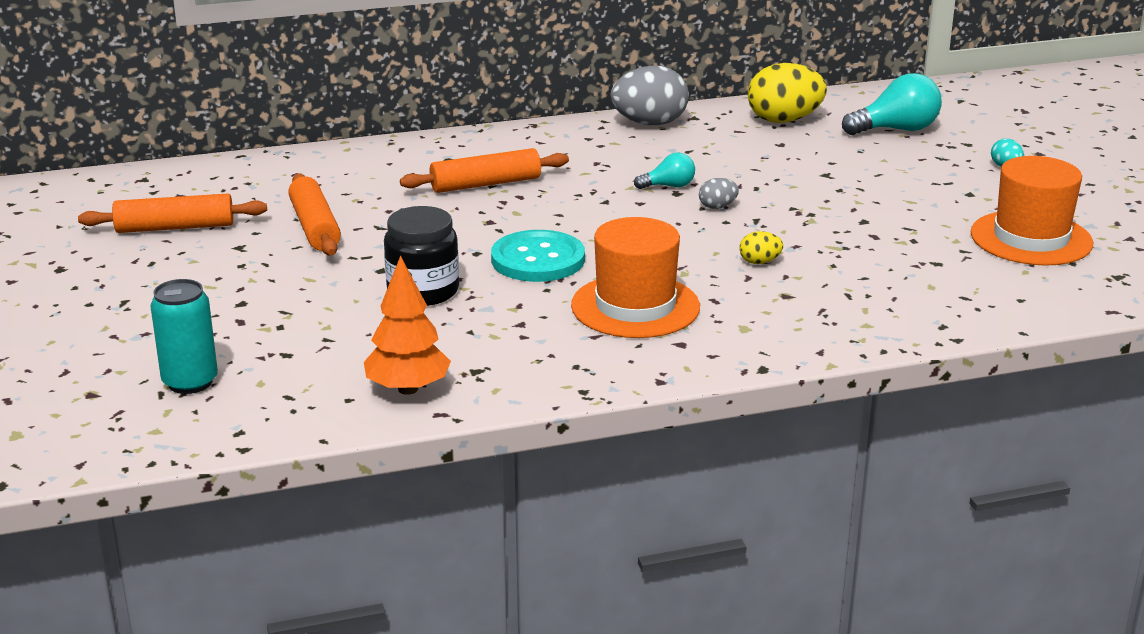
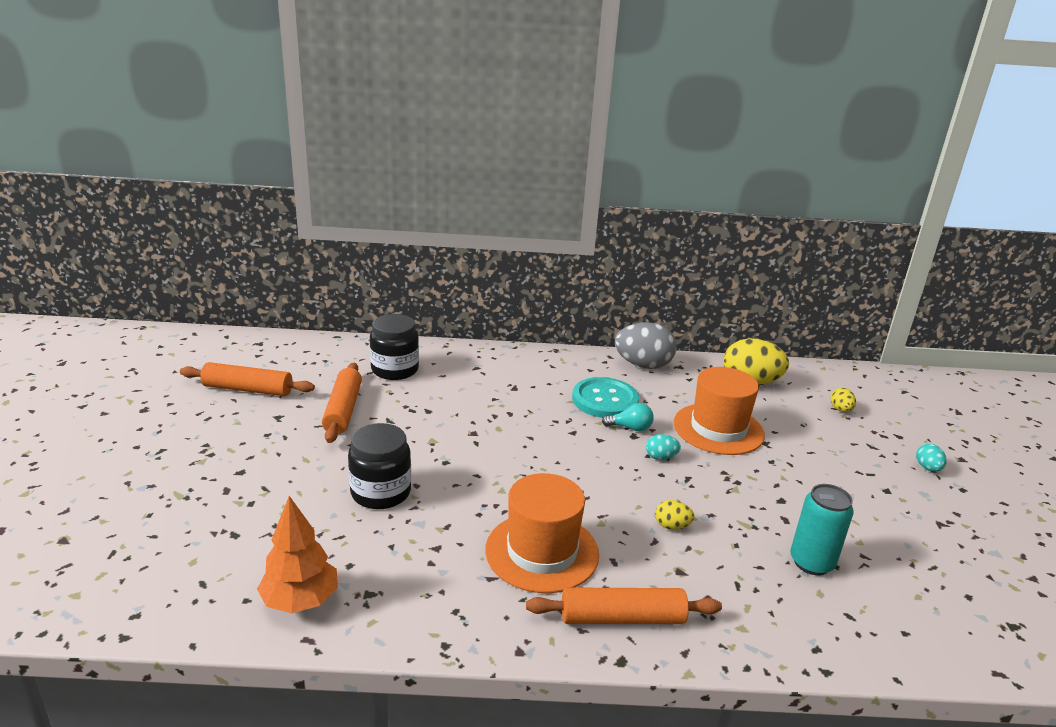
camera: 15 degrees right, 0 degrees up
(190, 382) = (142, 546): turquoise can -> turquoise can (811, 562)
(346, 177) = (395, 370): none -> black jar
(486, 184) = (491, 396): orange rolling pin -> orange rolling pin (622, 618)
(538, 259) = (489, 480): turquoise button -> turquoise button (605, 400)
(717, 207) = (661, 457): grey egg -> turquoise egg
(896, 130) = (840, 410): turquoise light bulb -> yellow egg
(1031, 238) = (933, 556): orange hat -> orange hat (718, 429)

